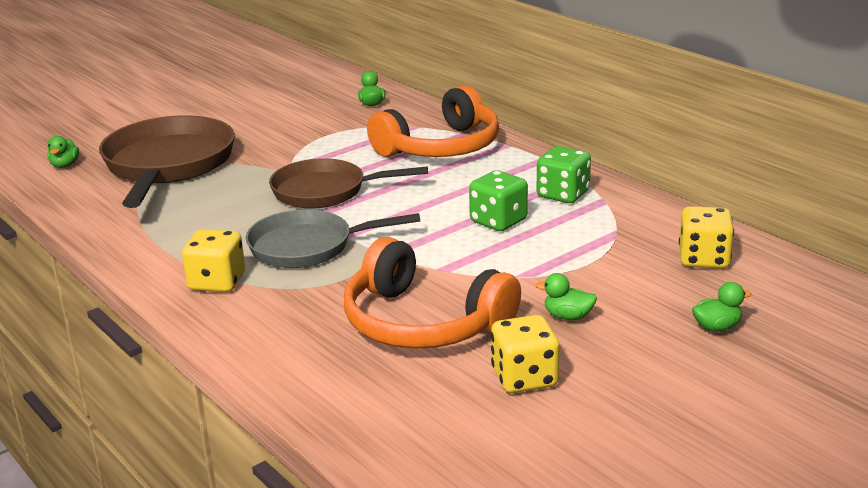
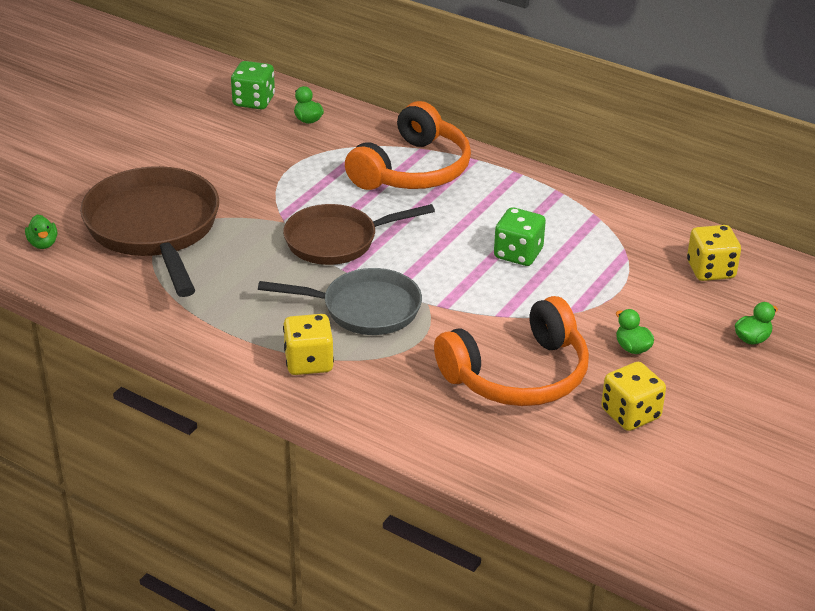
camera: 20 degrees left, 10 degrees up
(308, 247) = (365, 309): grey pan -> grey pan turned 150 degrees counterclockwise
(423, 323) = (518, 375): orange headphones -> orange headphones turned 45 degrees counterclockwise
(563, 194) = (557, 214): green dice -> green dice (254, 101)
(568, 316) = (632, 348): green duck -> green duck turned 60 degrees clockwise

